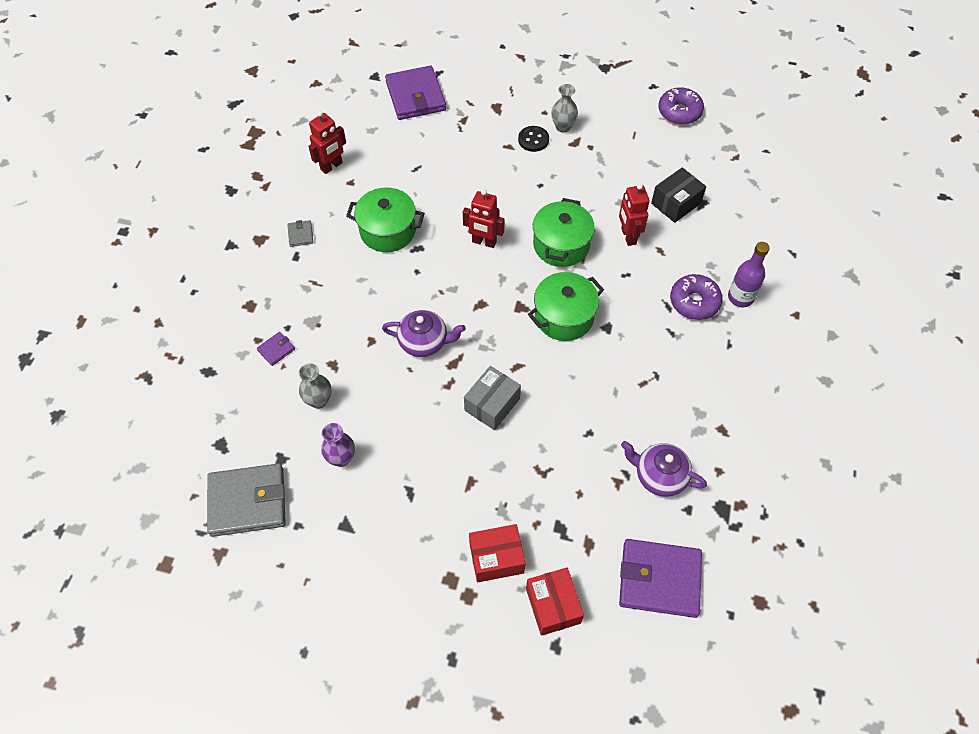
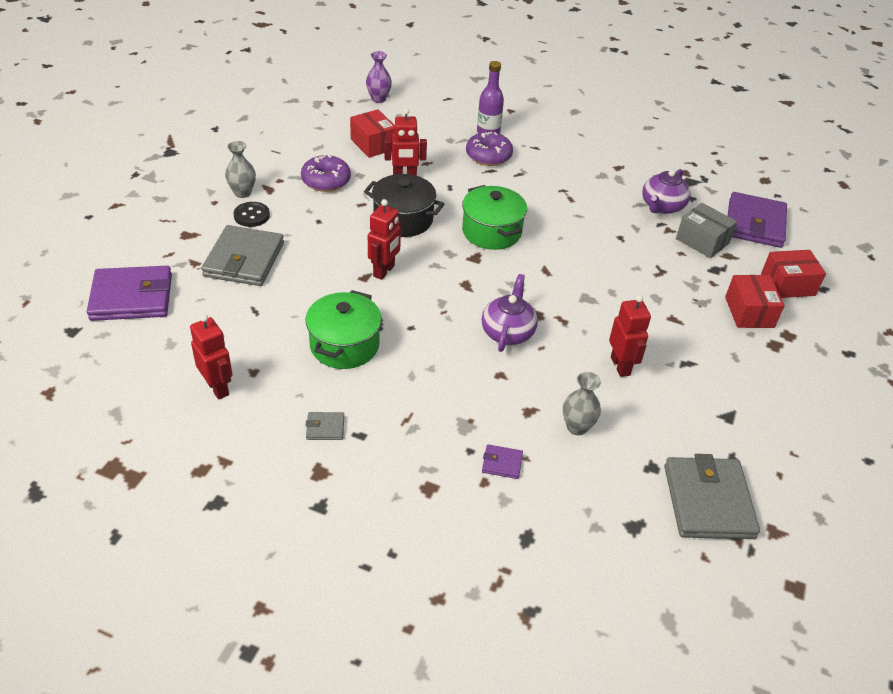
camera: 85 degrees left, 15 degrees down
(276, 350) = (502, 463): purple wallet -> purple wallet turned 45 degrees counterclockwise
(341, 458) = (650, 413): purple vase -> purple vase (378, 99)
(396, 434) = (620, 366): none -> red robot
(474, 148) = (244, 260): none -> grey wallet
(492, 404) = (588, 293): grey box -> grey box (702, 241)
(561, 245) = (403, 219): green pot -> black pot
(676, 203) = (373, 144): black box -> red box
(679, 112) = (258, 120): purple donut -> purple donut (326, 180)

